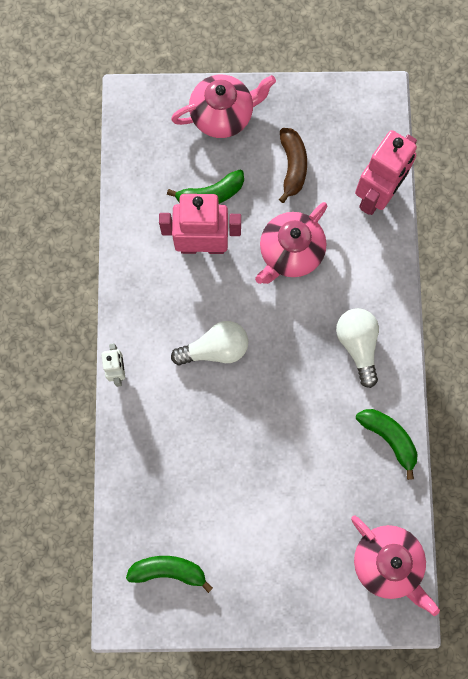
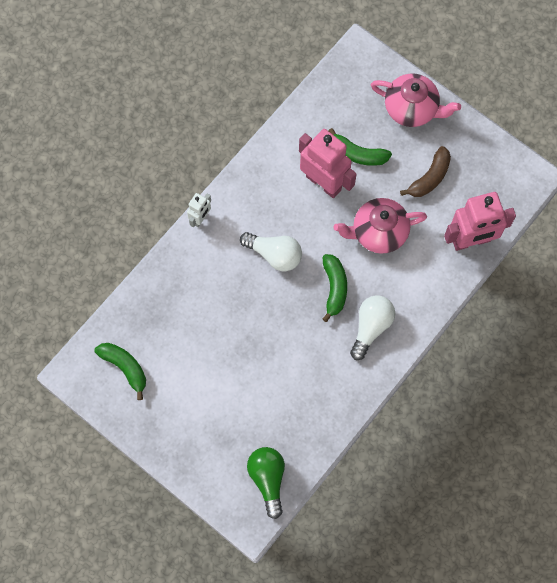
camera: 40 degrees right, 5 degrees down
(387, 562) = (268, 479): pink teapot -> green light bulb
(389, 438) = (339, 403): green banana -> green banana (334, 288)

